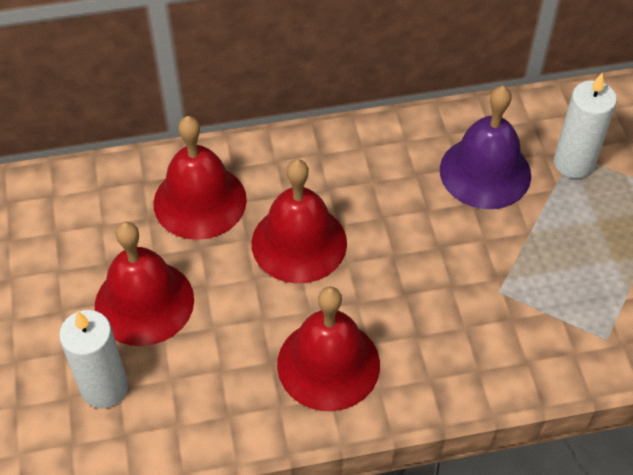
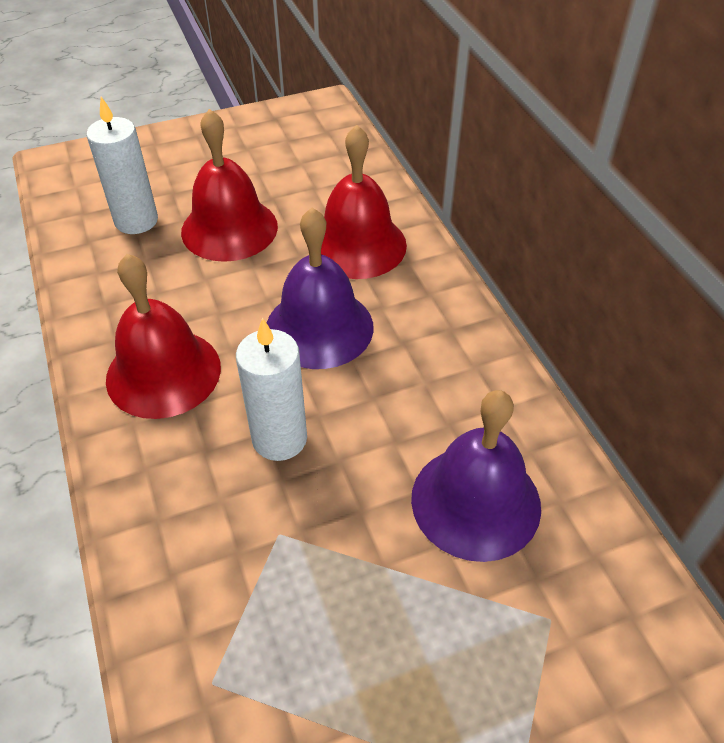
camera: 80 degrees right, 5 degrees down
(299, 243) = (319, 327): red bell -> purple bell
(573, 163) = (531, 621): white candle -> white candle (279, 438)

